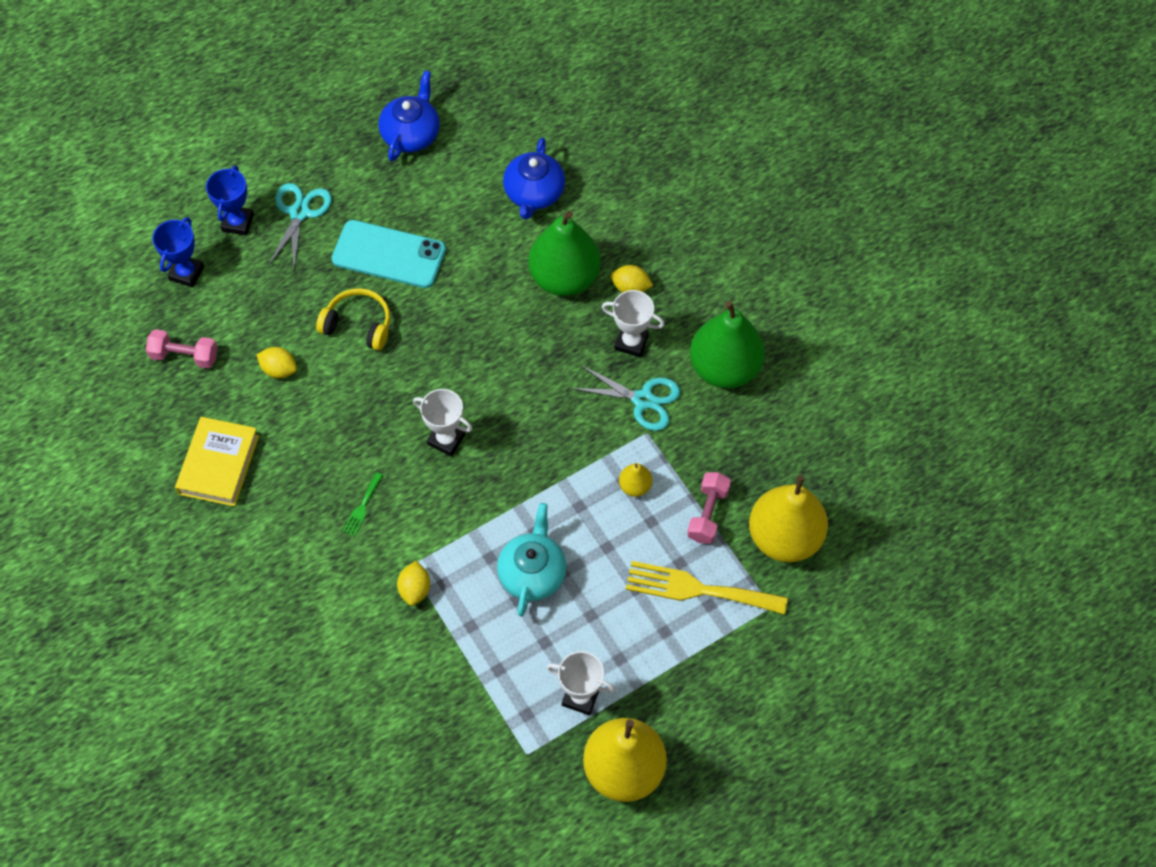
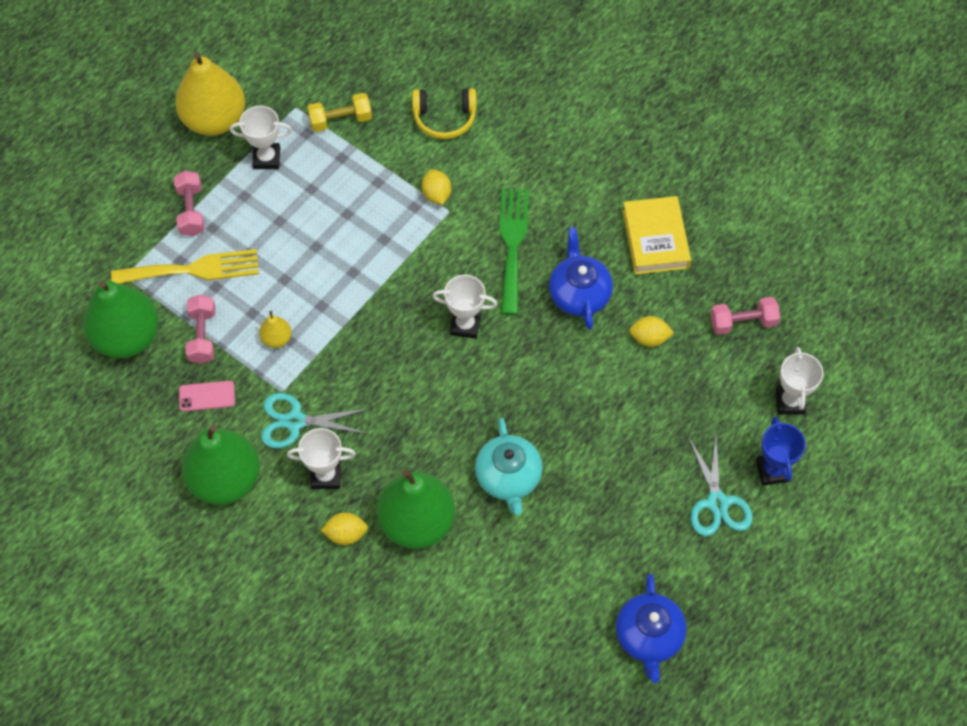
camera: 160 degrees right, 0 degrees up
(186, 273) = (790, 402): blue trophy -> white trophy
(358, 325) = (598, 405): yellow headphones -> yellow headphones (444, 118)
(362, 507) = (512, 244): green fork -> green fork, size x2.20
(389, 255) = (604, 487): turquoise phone -> none
(482, 718) = (340, 120): none -> yellow dumbbell
(532, 573) = (342, 238): turquoise teapot -> turquoise teapot (508, 478)
(534, 194) = (486, 609): blue teapot -> blue teapot (579, 294)
(682, 660) = (191, 210): none -> pink dumbbell
(720, 451) = (207, 396): none -> pink phone
(784, 537) = (127, 337): yellow pear -> green pear

